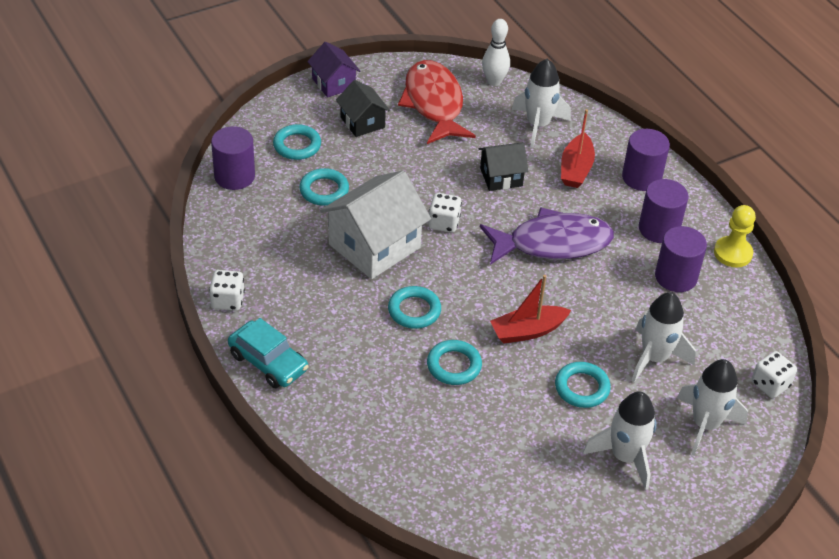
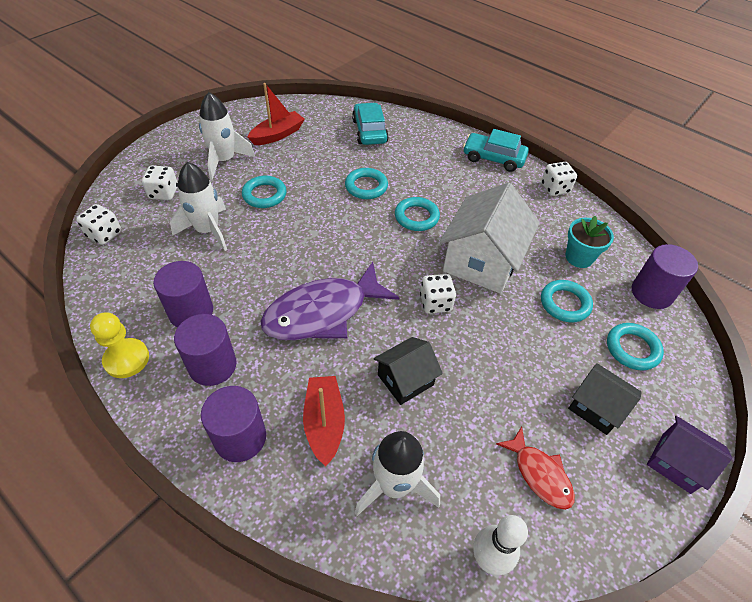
camera: 160 degrees right, 5 degrees up
(273, 223) = (579, 257): none -> turquoise flower pot
(409, 455) = (369, 131): none -> turquoise car
(434, 104) = (539, 474): red fish -> red fish, size x0.53
(528, 331) = (319, 225): red boat -> red boat (277, 135)
(705, 425) = (164, 193): white rocket -> white dice

